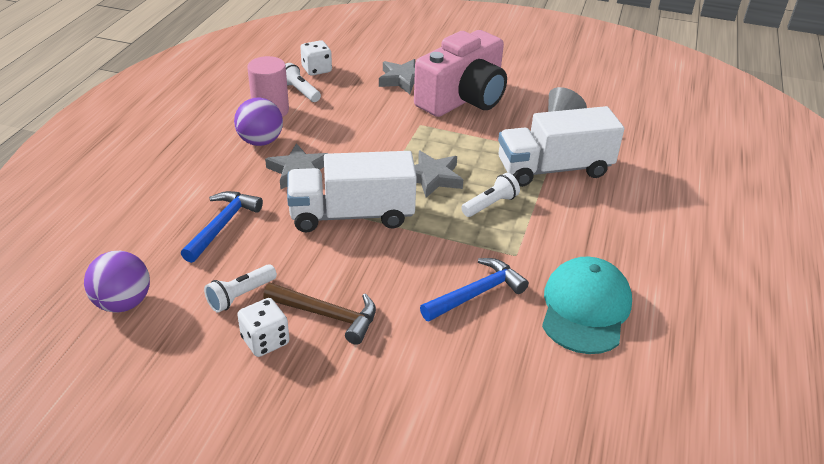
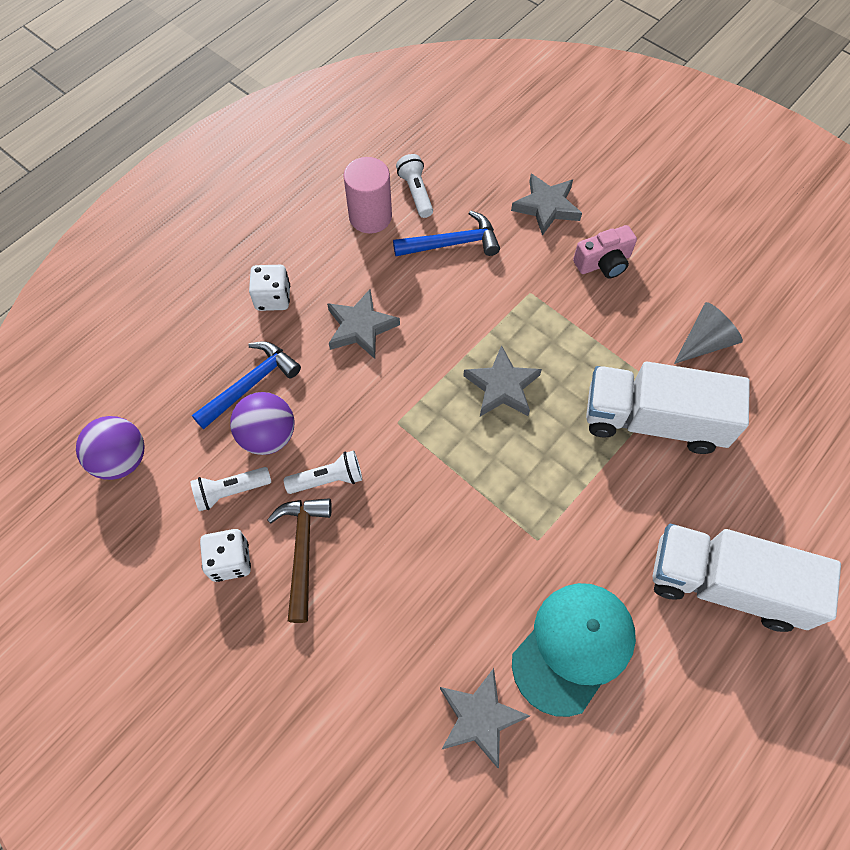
camera: 25 degrees right, 25 degrees up
(260, 141) = (339, 266): purple ball -> purple ball (268, 436)
(316, 69) = (451, 159): white dice -> white dice (273, 298)
(328, 315) = (302, 550): brown hammer -> brown hammer turned 135 degrees counterclockwise
(352, 215) = (388, 415): white truck -> white truck (725, 584)
(463, 99) = (603, 263): pink camera -> pink camera, size x0.46
(476, 293) = (466, 579): blue hammer -> blue hammer (452, 243)
(490, 205) = (547, 453): white flashlight -> white flashlight (328, 479)
(543, 375) = (480, 718): none -> grey star

